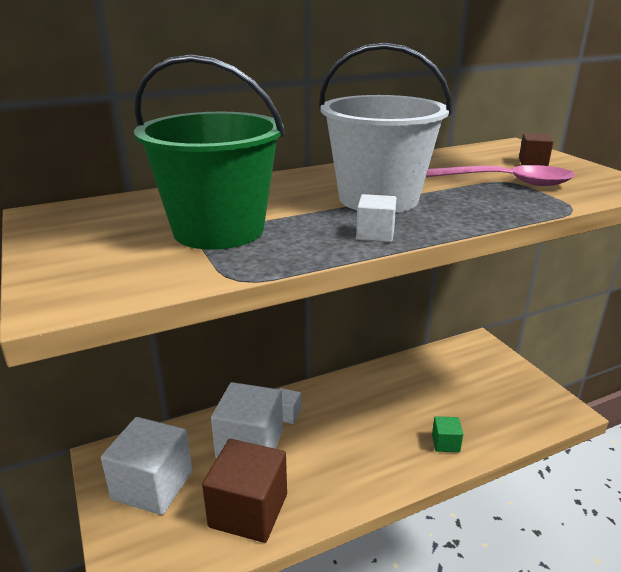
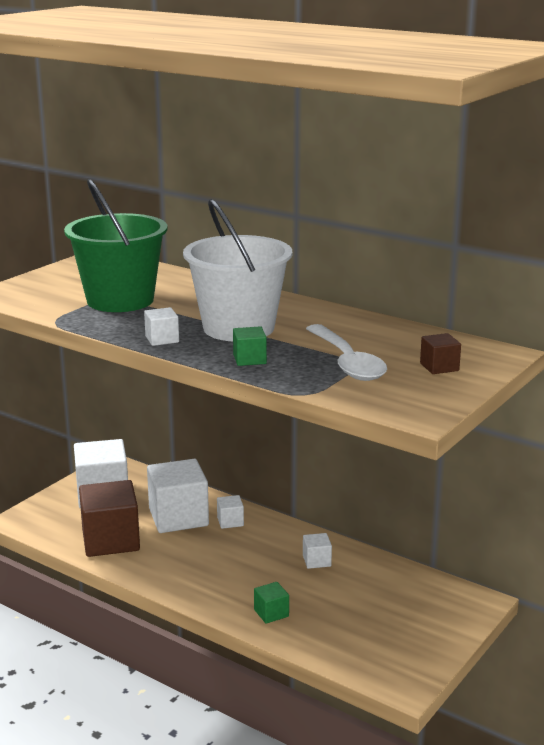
camera: 60 degrees right, 5 degrees down
(384, 390) = (316, 561): none -> white cube
(470, 210) = (249, 359): none -> green cube
(504, 182) = (347, 362): pink spoon -> white spoon

